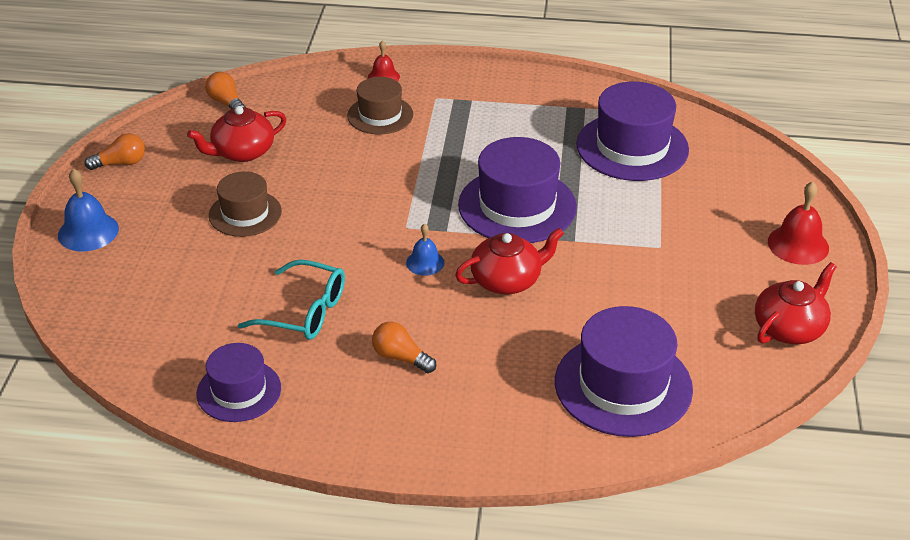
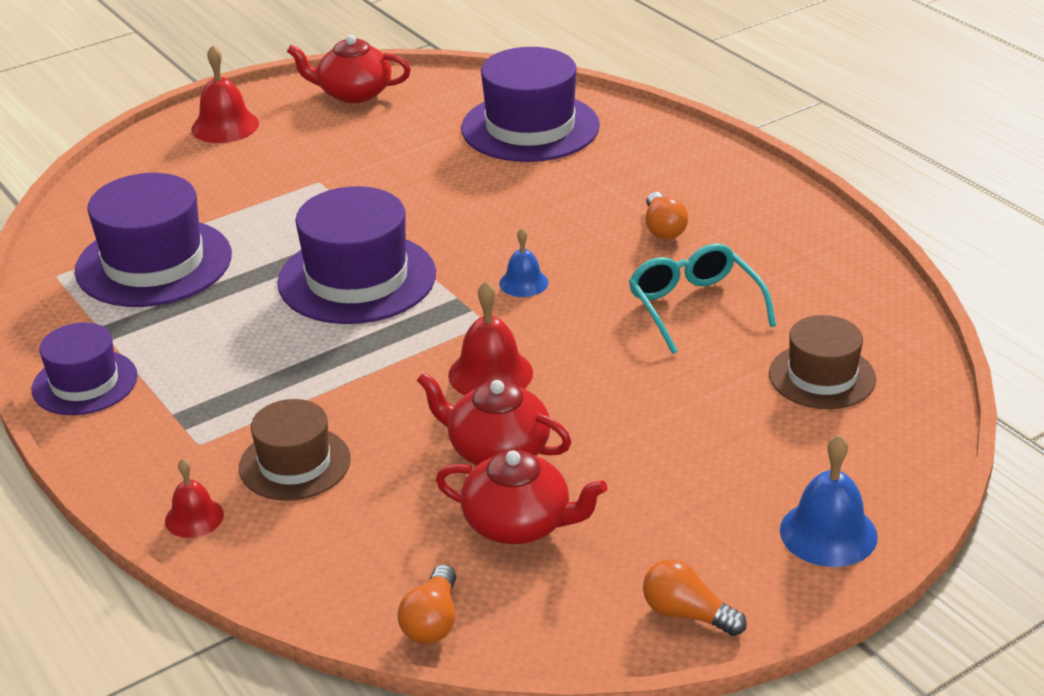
camera: 130 degrees left, 5 degrees down
(239, 391) = (835, 280): purple hat -> purple hat (85, 383)
(245, 213) = (621, 439): brown hat -> brown hat (822, 376)
(359, 203) = (490, 373): none -> red bell
(507, 280) = (482, 230): red teapot -> red teapot (497, 450)

